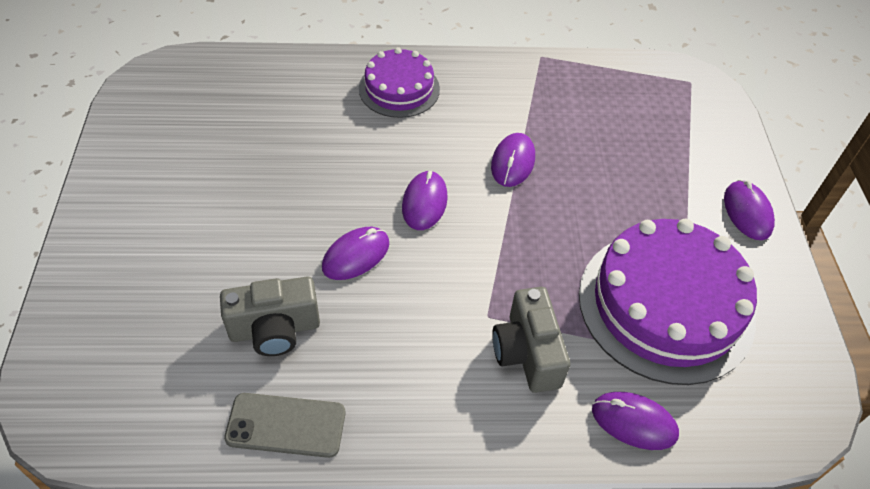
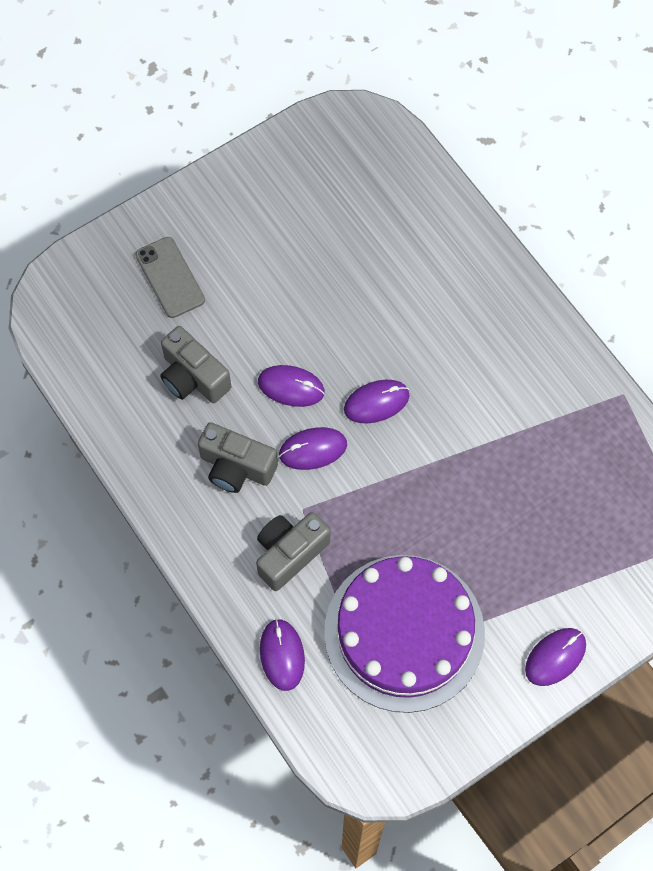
camera: 60 degrees right, 15 degrees up
(286, 425) = (130, 434): grey phone -> grey phone (170, 277)
(399, 89) = (486, 306): purple cake -> none
(402, 347) = (236, 467): none -> grey camera
(513, 162) = (470, 443): purple mouse -> purple mouse (313, 449)

